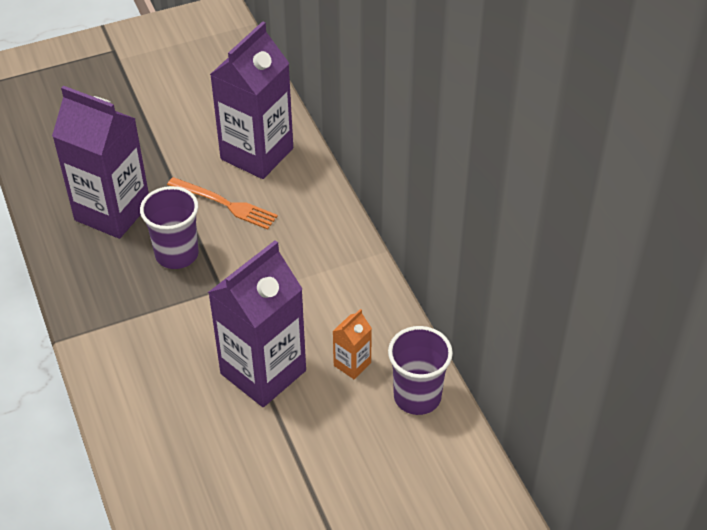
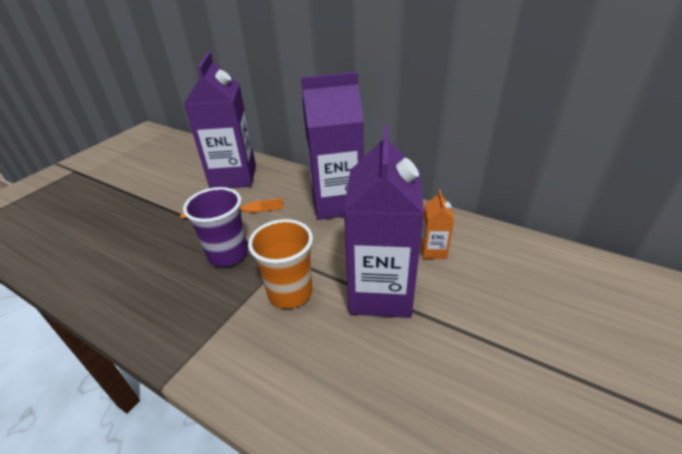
camera: 35 degrees left, 10 degrees down
(112, 212) = (145, 254): purple carton -> purple carton (337, 203)
(194, 325) = (290, 292): none -> orange cup
(417, 396) = (497, 245): purple cup -> none

